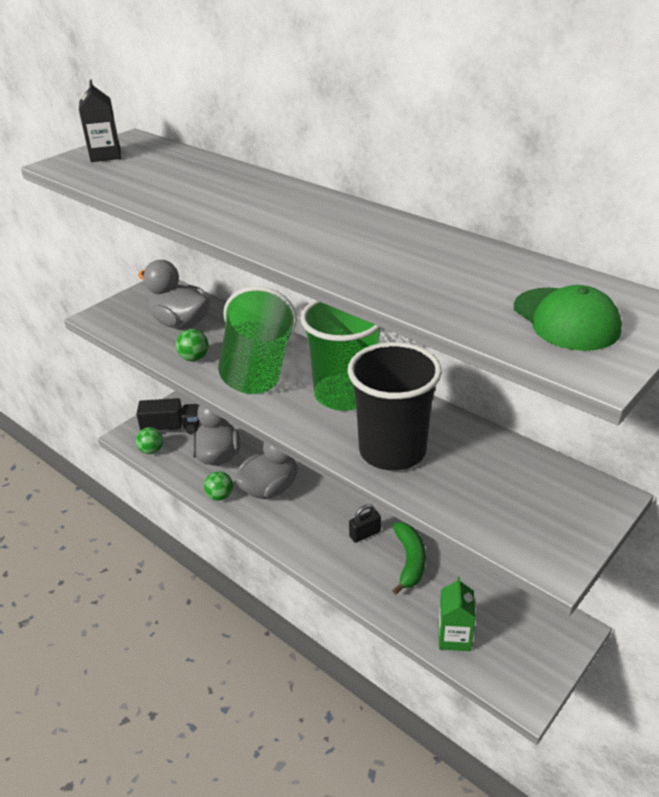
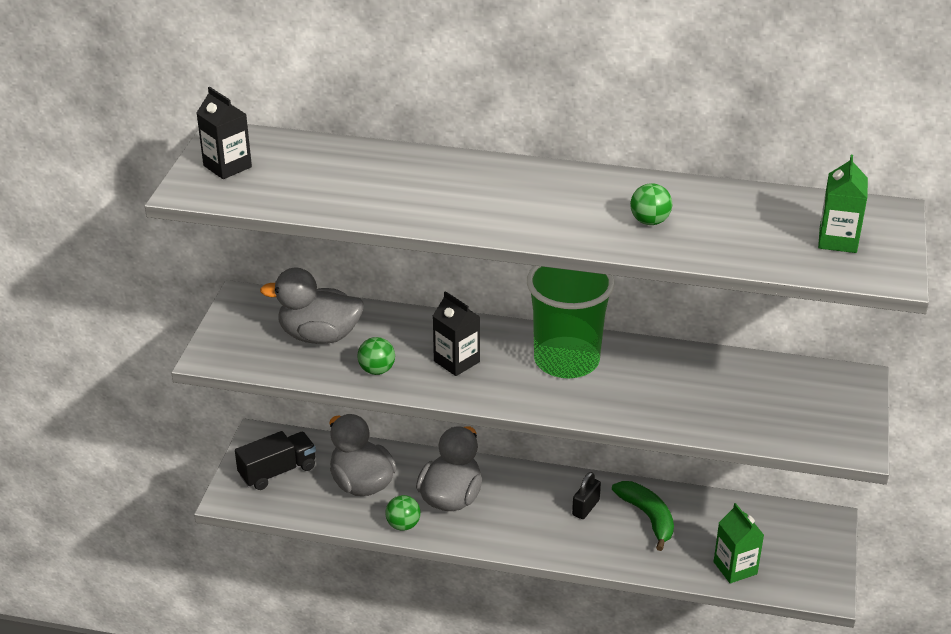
camera: 30 degrees left, 0 degrees up
(151, 450) = (277, 504): green ball -> green ball (649, 221)
(258, 369) = (456, 361): green cup -> black carton
(392, 451) = (656, 400): black cup -> none
(566, 319) = (837, 240): green cap -> green carton

